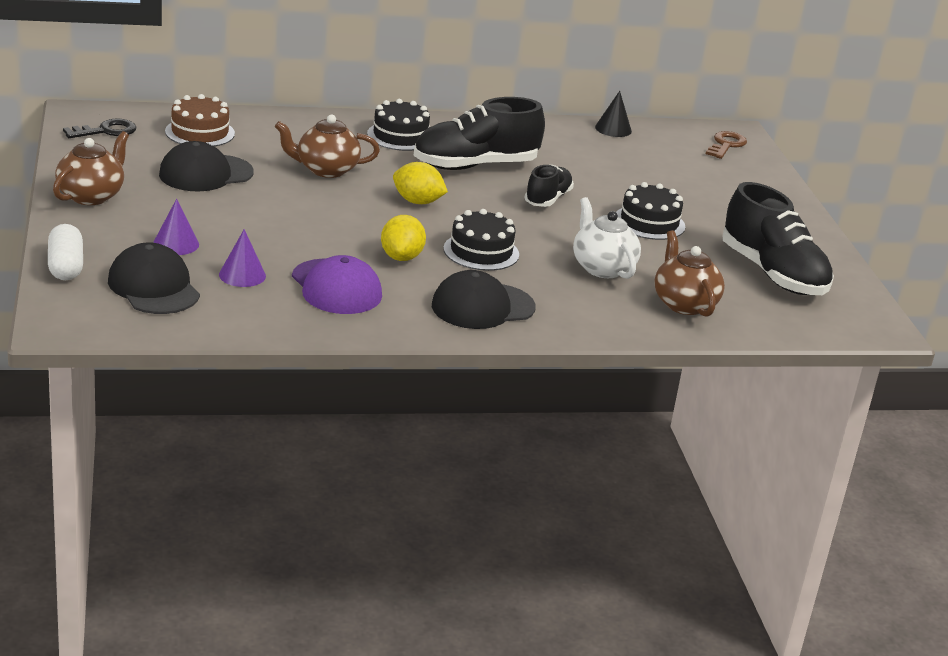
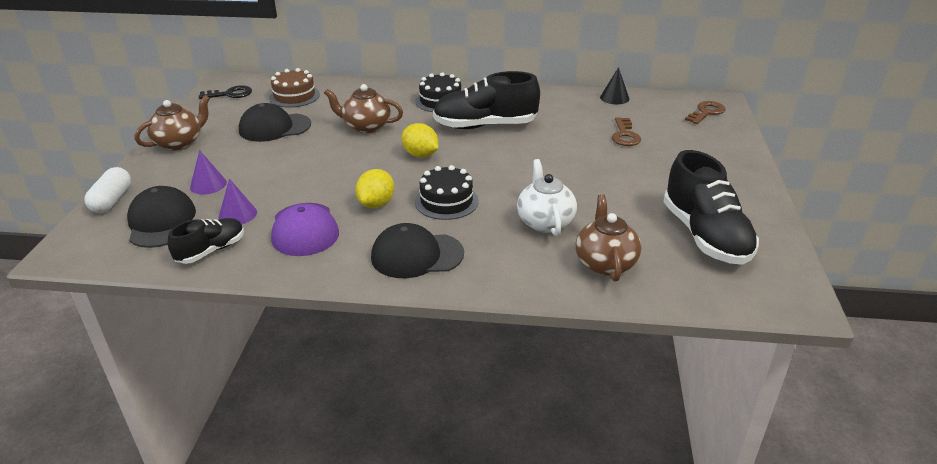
camera: 20 degrees right, 5 degrees up
(547, 199) = (529, 155): black shoe -> black shoe (211, 250)
(645, 173) = (625, 135): none -> brown key
(649, 222) = (608, 180): black cake -> none

